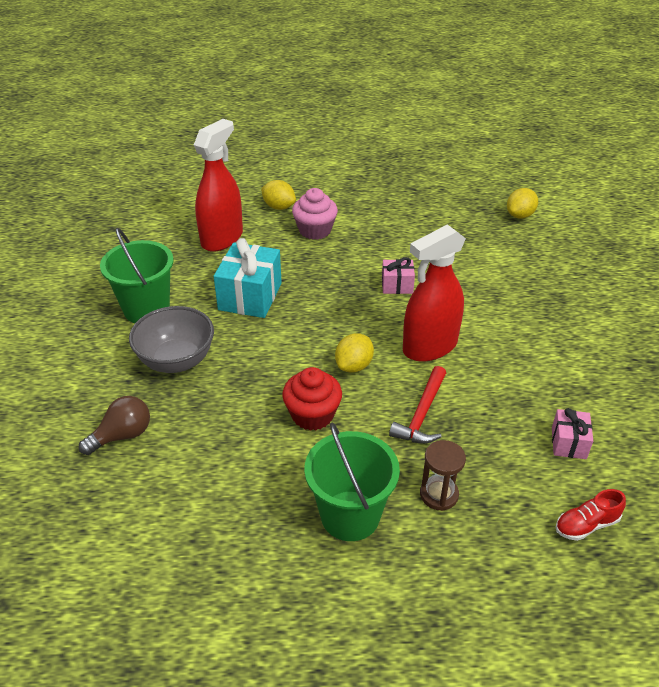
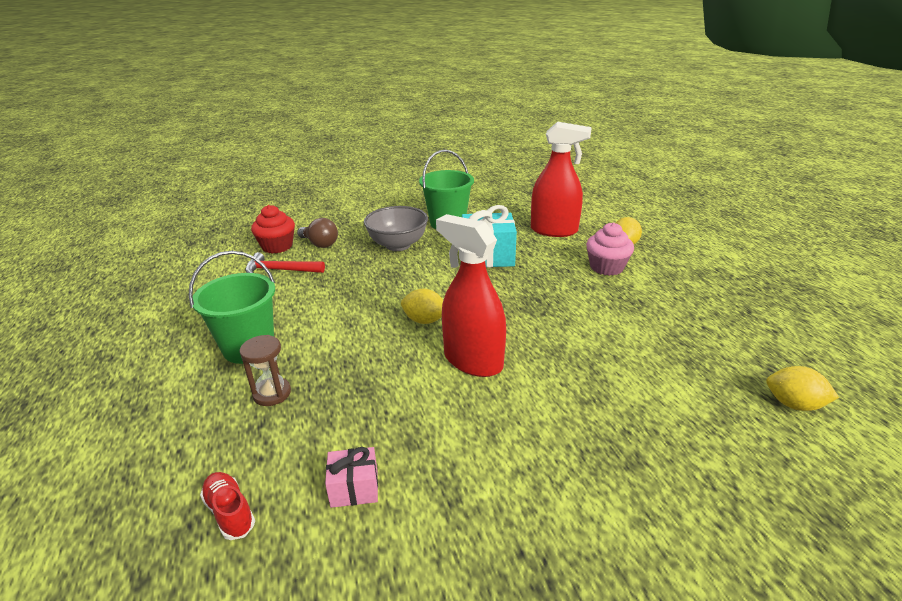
camera: 75 degrees right, 10 degrees down
(312, 415) = (357, 310): red cupcake -> red cupcake (277, 246)
(397, 285) = (558, 326): pink gift -> none
(422, 414) = (373, 369): red hammer -> red hammer (280, 270)

